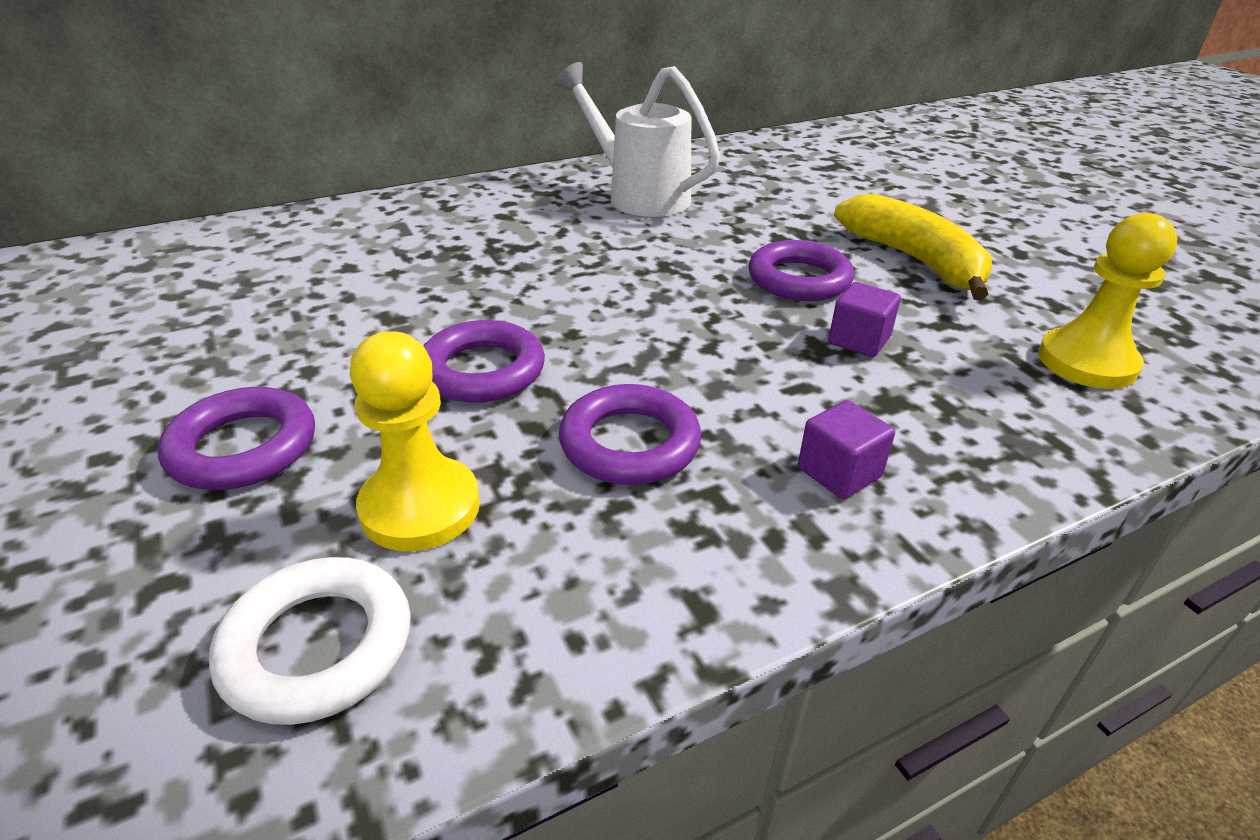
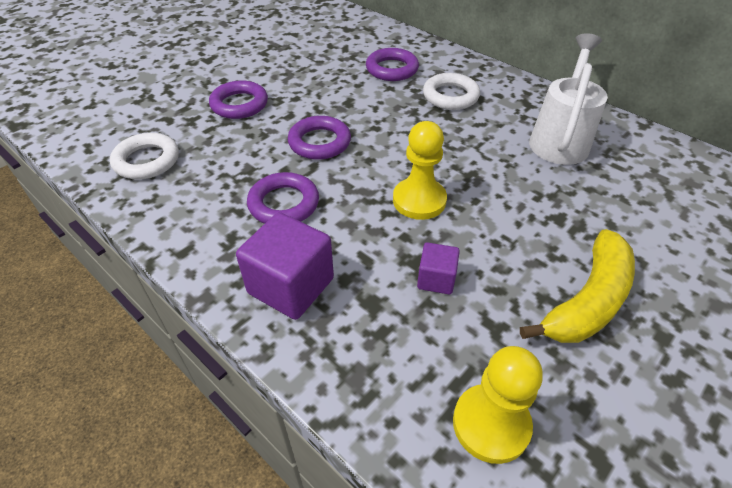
camera: 70 degrees right, 10 degrees up
(420, 507) = (220, 158): yellow pawn -> yellow pawn (419, 200)
(474, 233) = (450, 96): none -> white ring
(799, 279) = (500, 238): purple ring -> purple ring (392, 69)
(839, 472) = (291, 286): purple cube -> purple cube, size x1.84

